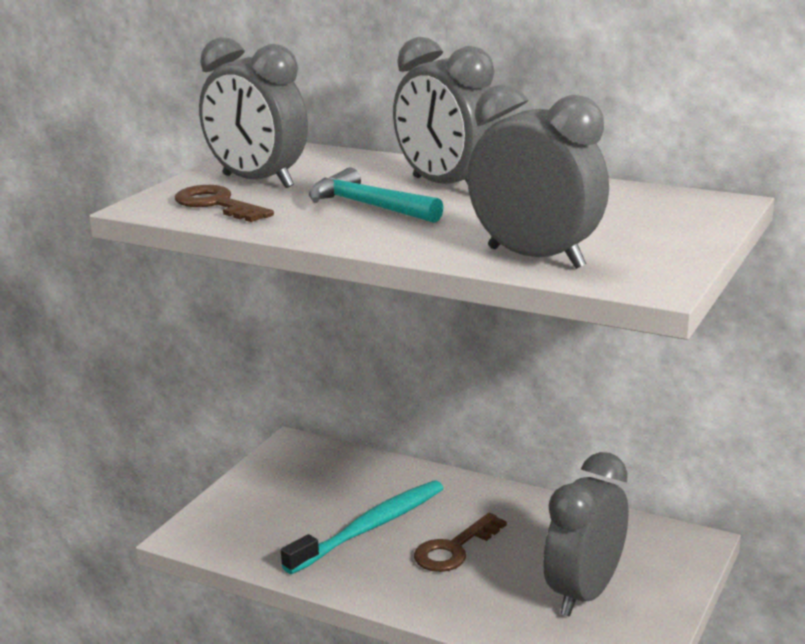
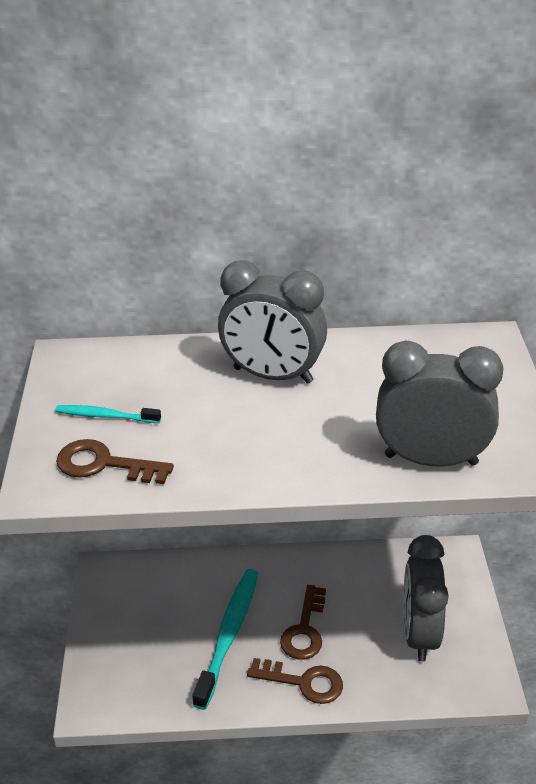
camera: 30 degrees left, 15 degrees up
(257, 181) = (105, 416): grey clock -> turquoise toothbrush
(369, 206) = (238, 425): turquoise hammer -> none
(413, 589) = (303, 682): none -> brown key

